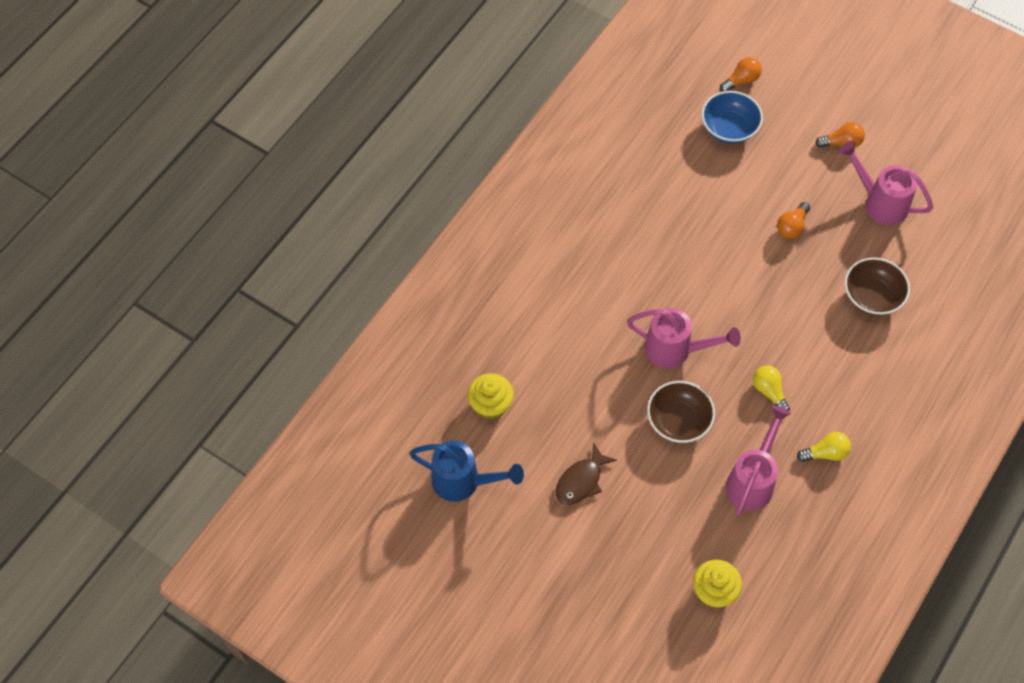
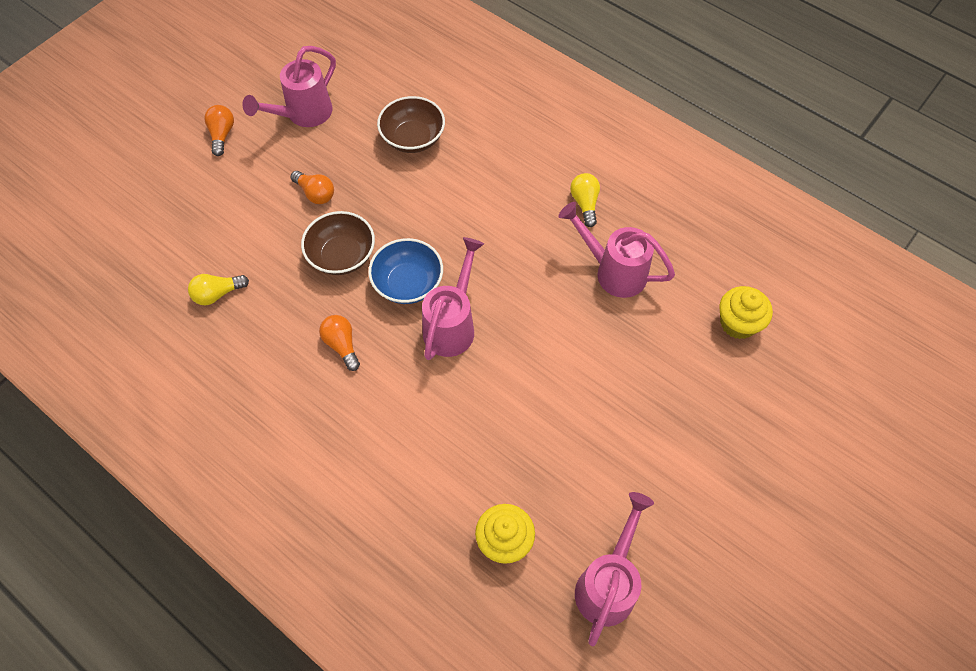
camera: 85 degrees left, 0 degrees up
(463, 482) = (608, 583): blue watering can -> pink watering can
(581, 481) = (610, 443): brown fish -> none
(678, 421) = (540, 332): brown bowl -> brown bowl (342, 256)
(729, 128) = (172, 234): blue bowl -> blue bowl (408, 283)
(741, 80) = (110, 213): orange light bulb -> orange light bulb (342, 345)
(769, 391) = (512, 242): yellow light bulb -> yellow light bulb (217, 294)

